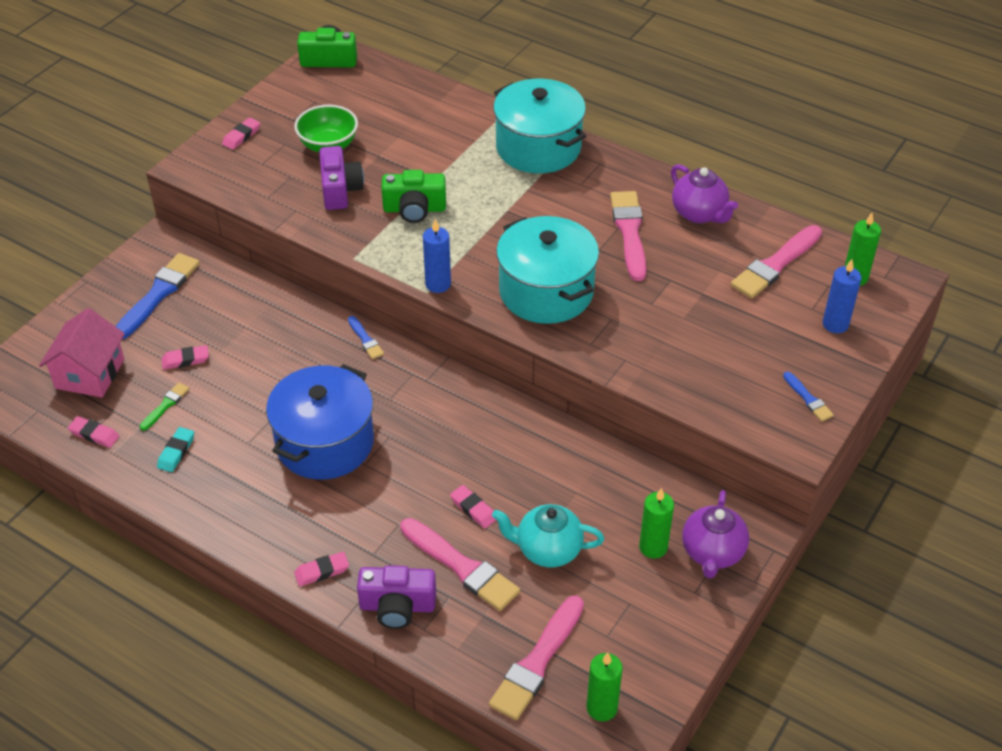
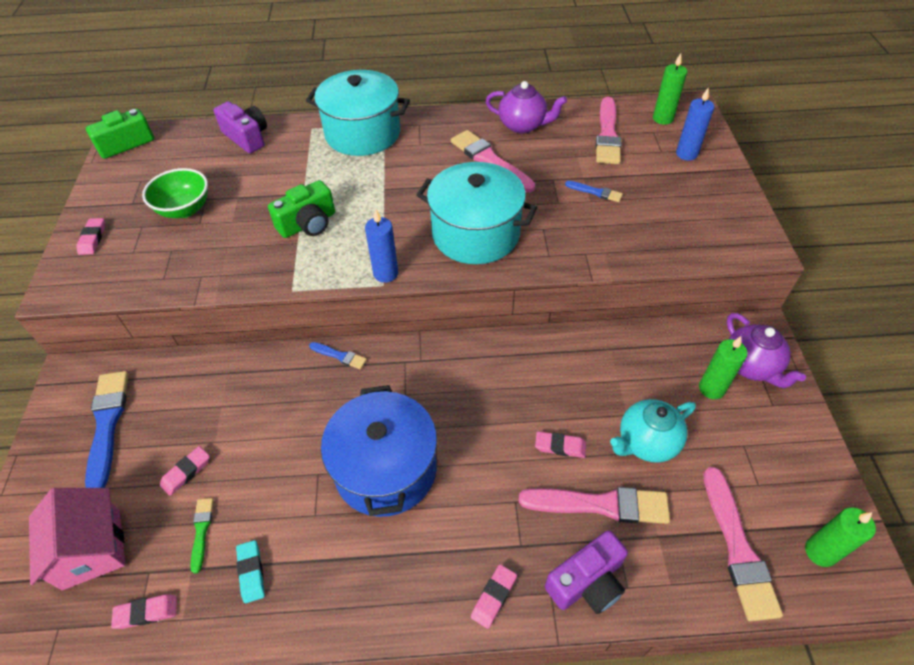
camera: 35 degrees left, 5 degrees up
(340, 190) = (228, 240): purple camera -> purple camera (247, 137)
(808, 399) = (729, 212): blue brush -> blue brush (596, 192)

